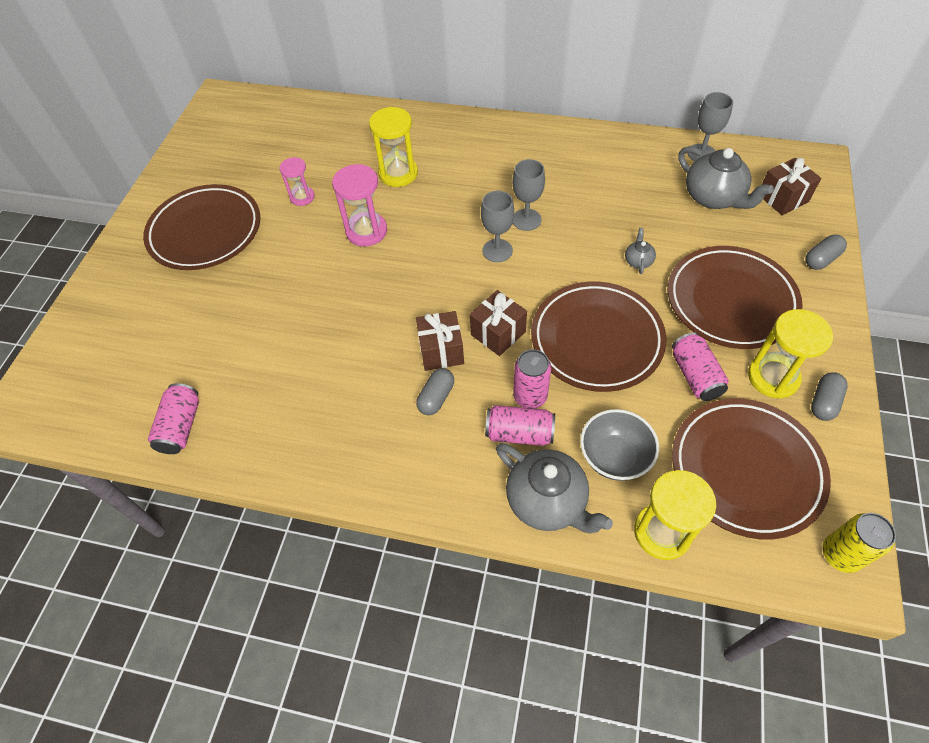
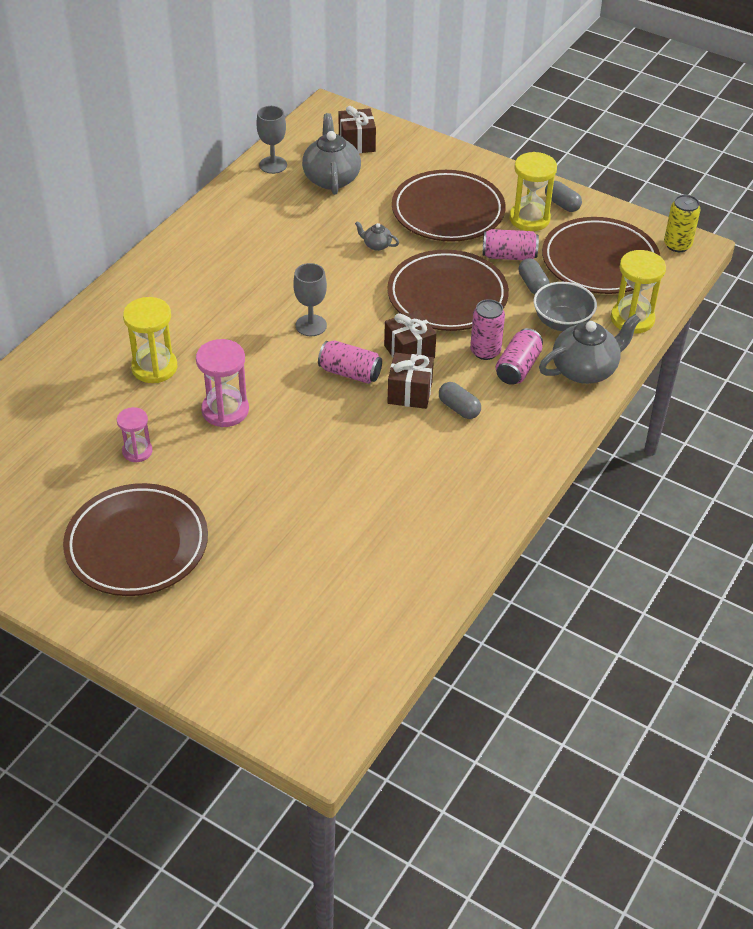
camera: 75 degrees left, 10 degrees down
(181, 426) = (406, 596): pink can -> pink can (350, 373)
(526, 220) = (283, 296): grey goblet -> none
(713, 197) = (331, 178): grey teapot -> grey teapot turned 75 degrees counterclockwise
(821, 259) = (433, 151): grey capsule -> grey capsule (533, 284)

